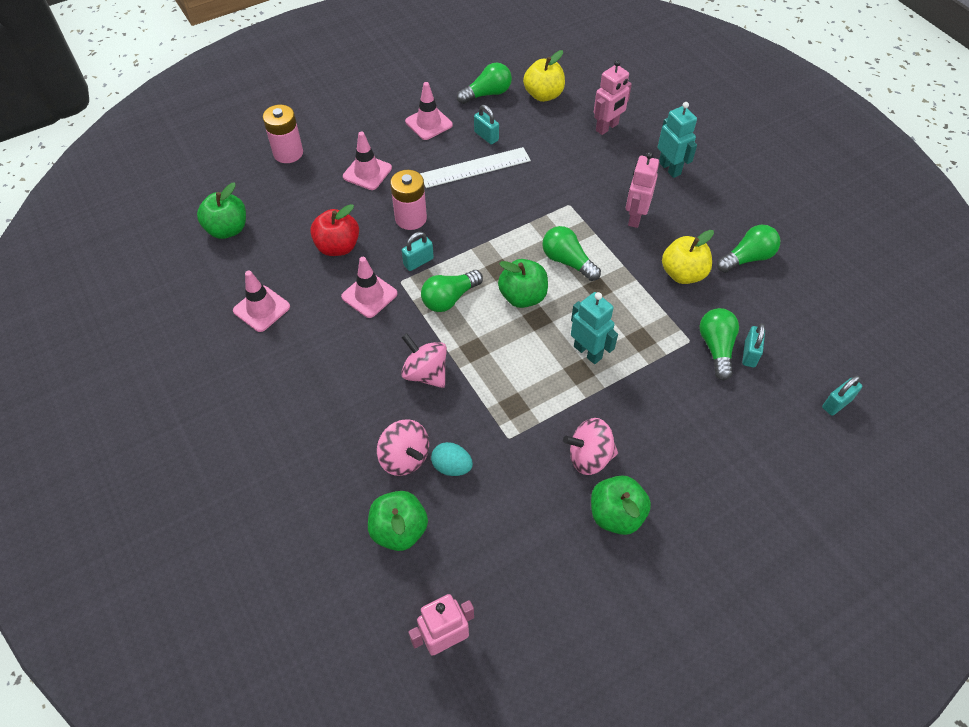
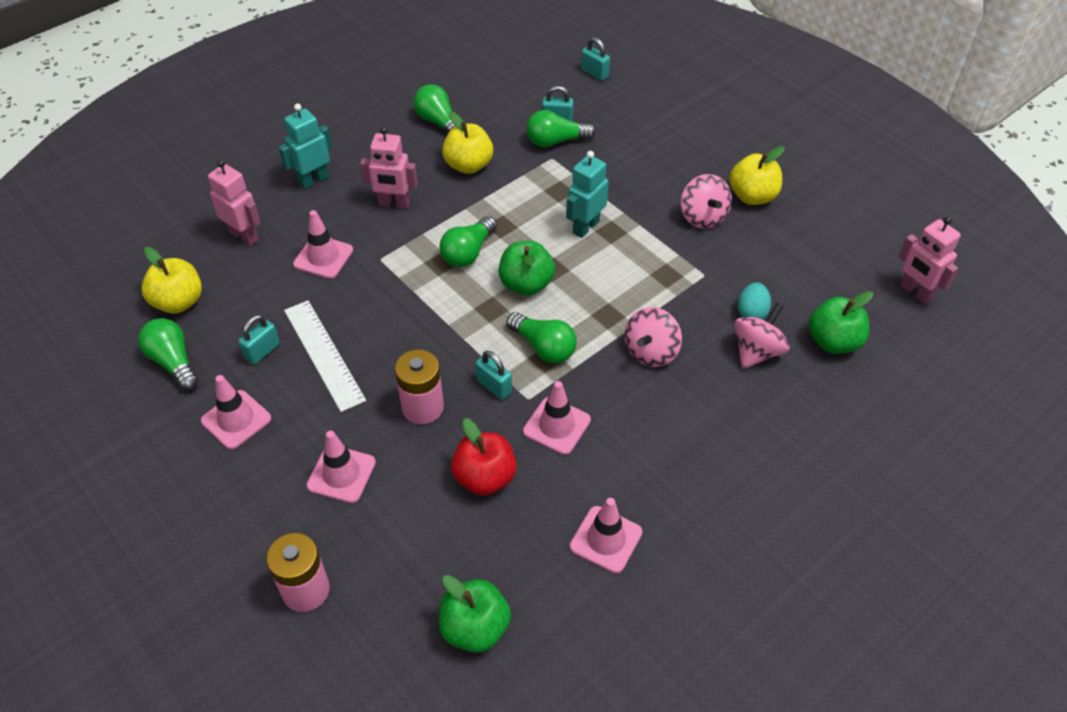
camera: 100 degrees left, 5 degrees down
(576, 171) = (323, 257): none -> pink traffic cone
(616, 515) = (752, 196): green apple -> yellow apple

